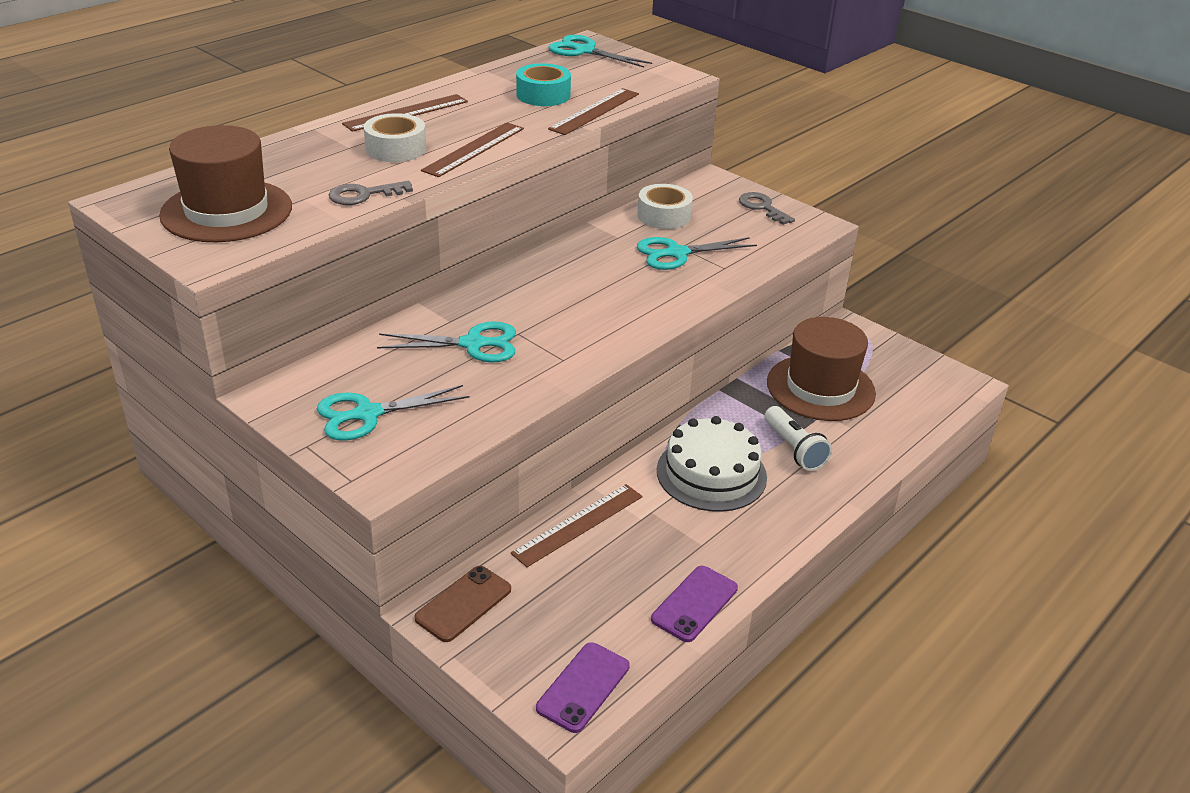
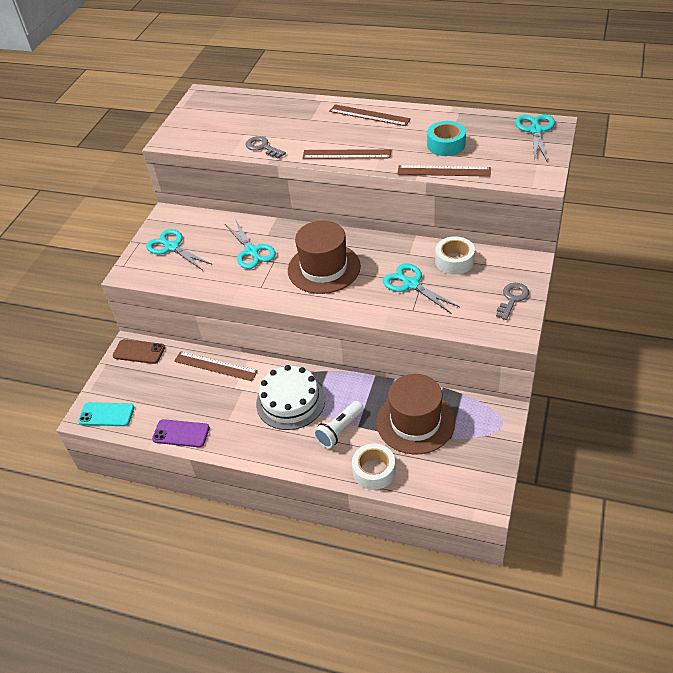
camera: 70 degrees right, 10 degrees up
(226, 211) = (215, 122): brown hat -> brown hat (324, 268)
(396, 149) = (322, 132): white tape -> white tape (374, 471)
(583, 687) = (106, 414): purple phone -> turquoise phone

